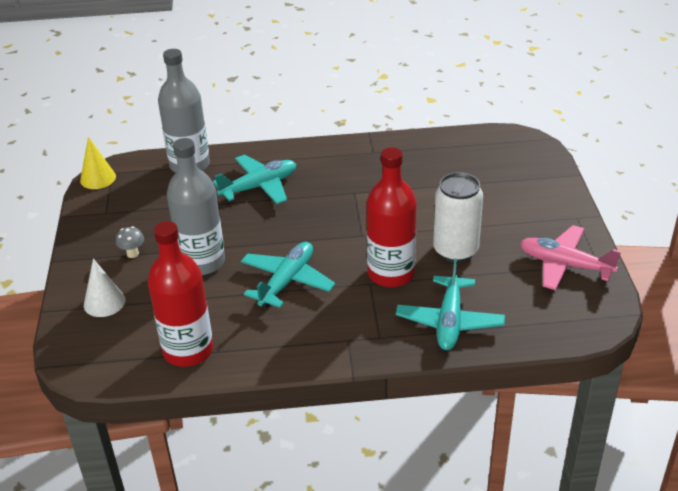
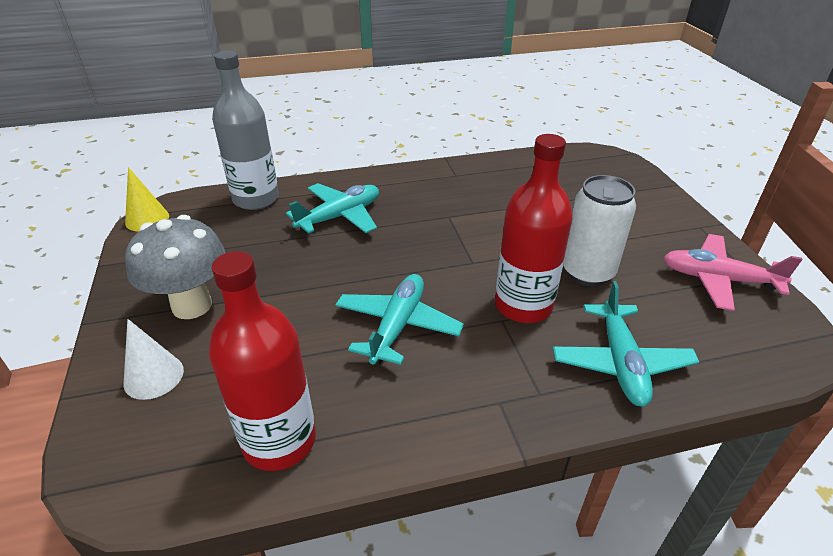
camera: 10 degrees left, 0 degrees up
(132, 254) = (192, 305): grey mushroom -> grey mushroom, size x2.47
(202, 262) = (284, 309): grey bottle -> none

